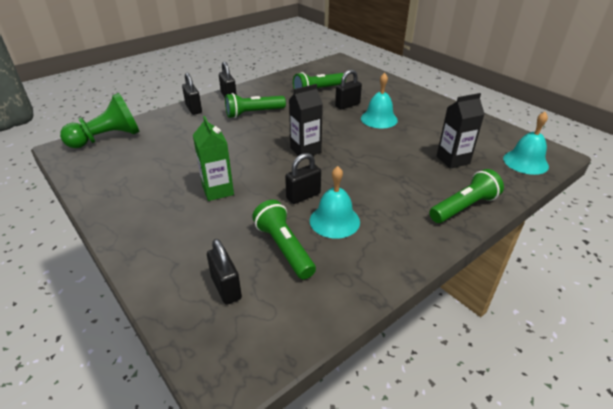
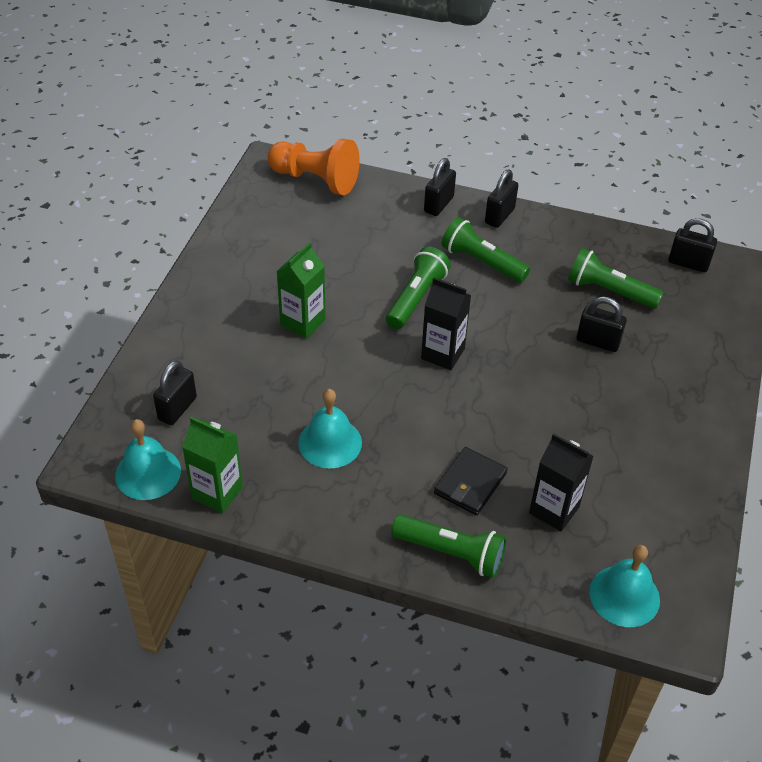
camera: 55 degrees right, 10 degrees up
(107, 138) = (315, 180): green pawn -> orange pawn
(284, 248) = (258, 422): green flashlight -> green flashlight (416, 298)
(303, 196) = (351, 396): black padlock -> black padlock (688, 263)
(334, 299) = (217, 492): none -> green carton
(379, 119) = (591, 391): turquoise bell -> turquoise bell (148, 473)
(413, 179) = (470, 483): none -> black wallet

